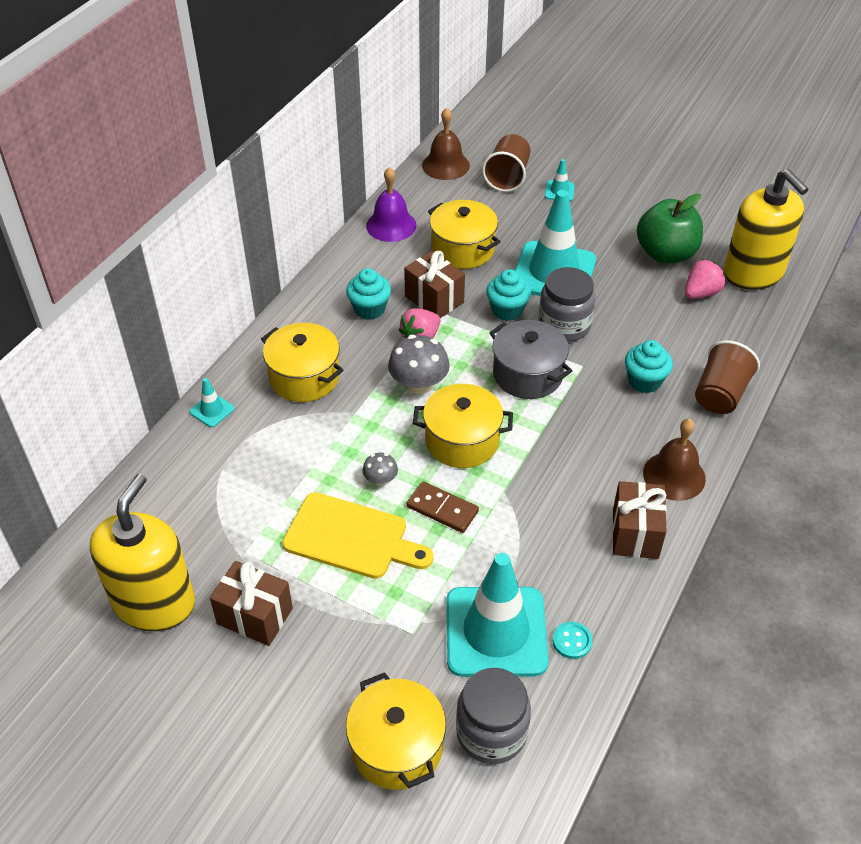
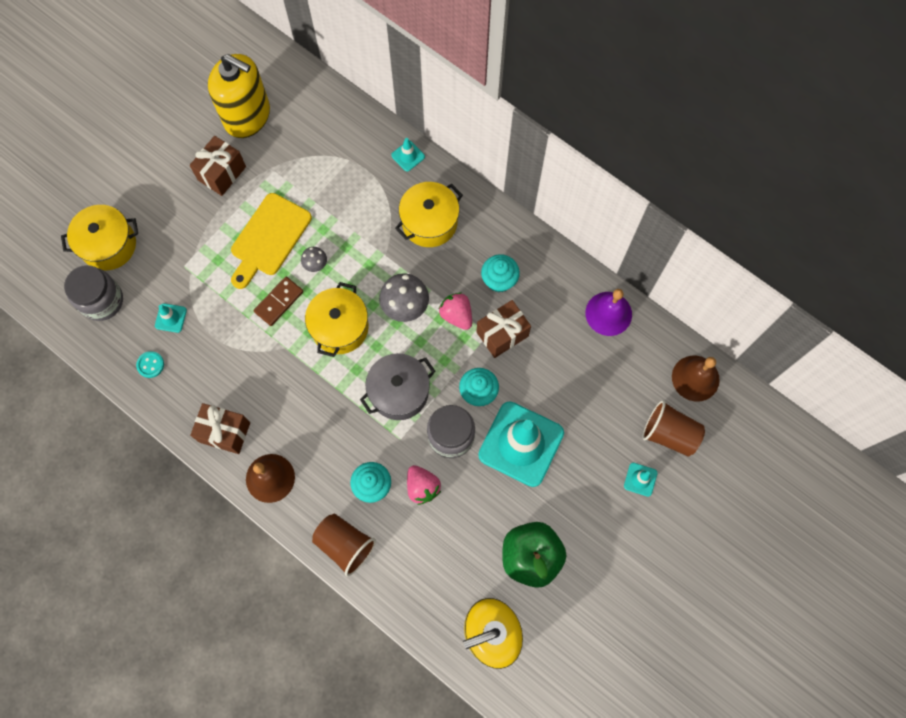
camera: 100 degrees right, 25 degrees up
(463, 249) = (565, 370): yellow pot -> none
(496, 631) = (171, 318): turquoise traffic cone -> turquoise traffic cone, size x0.41
(701, 293) = (471, 571): pink strawberry -> pink strawberry (422, 487)

